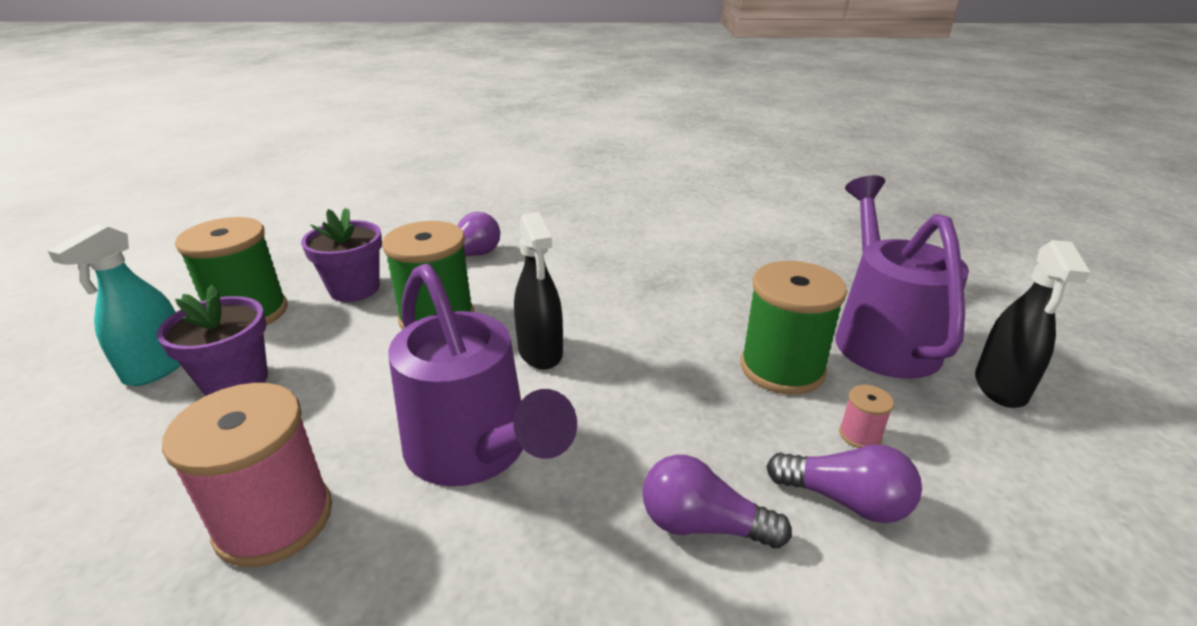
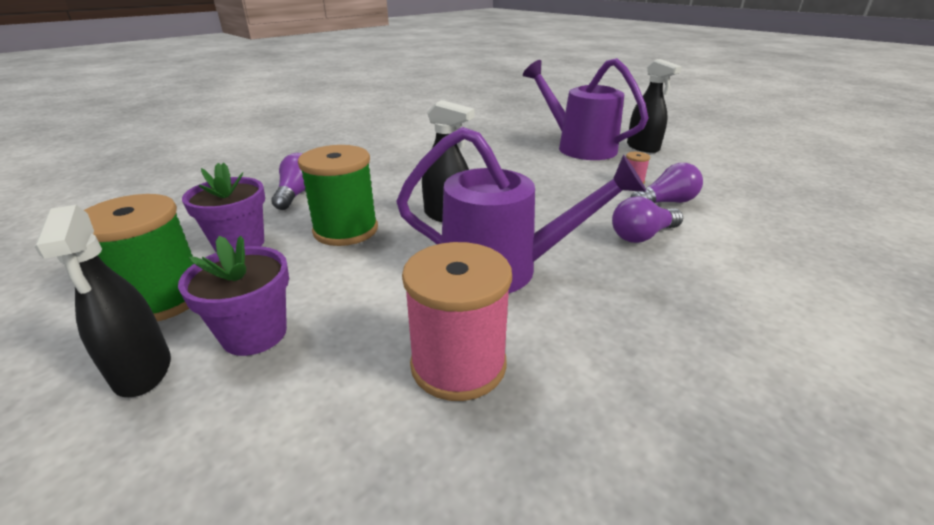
camera: 45 degrees left, 0 degrees up
(158, 367) = (143, 371): turquoise spray bottle -> black spray bottle
(782, 368) = (567, 173): green spool -> none

